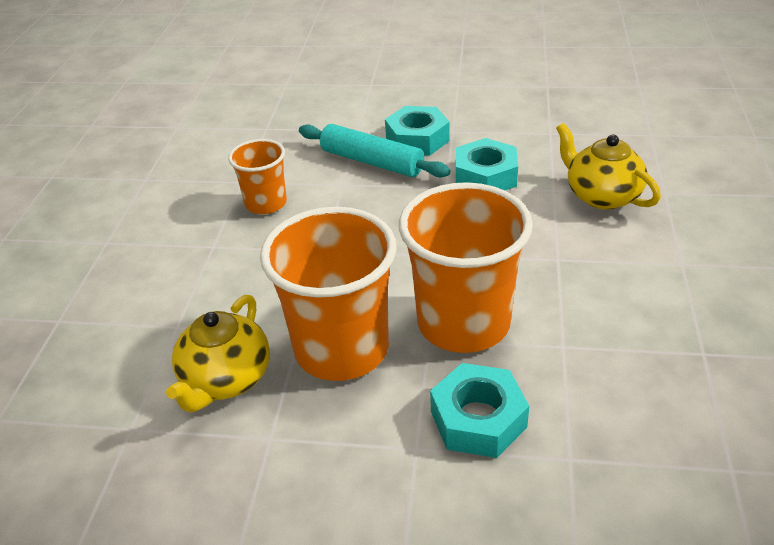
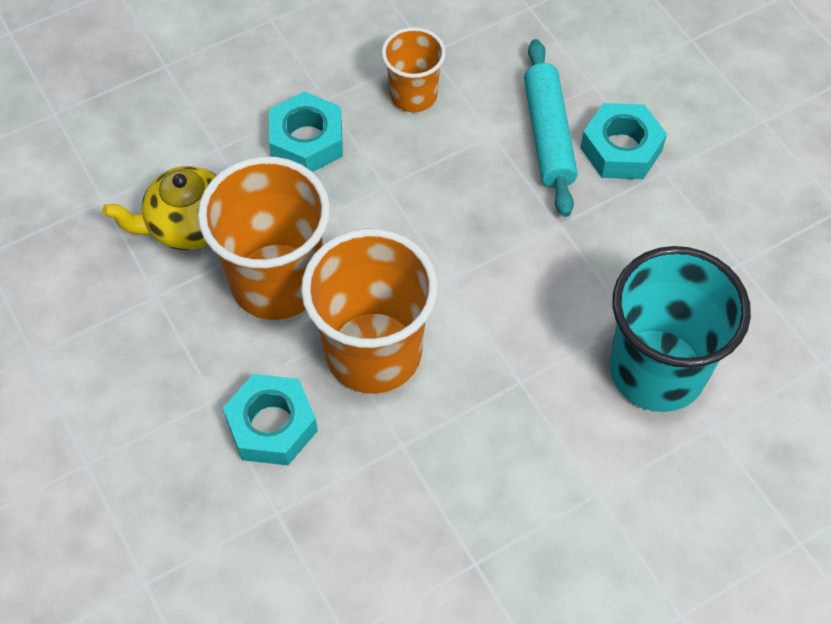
camera: 50 degrees right, 20 degrees up
(485, 176) = (605, 248): turquoise nut -> turquoise nut (306, 141)
(601, 196) = (657, 370): yellow teapot -> turquoise cup

